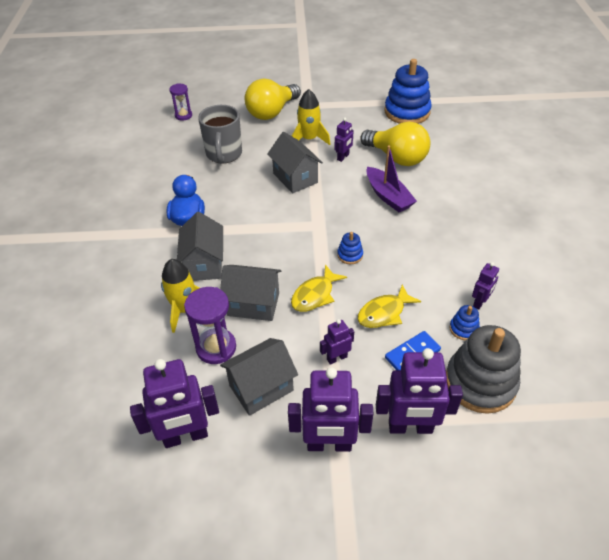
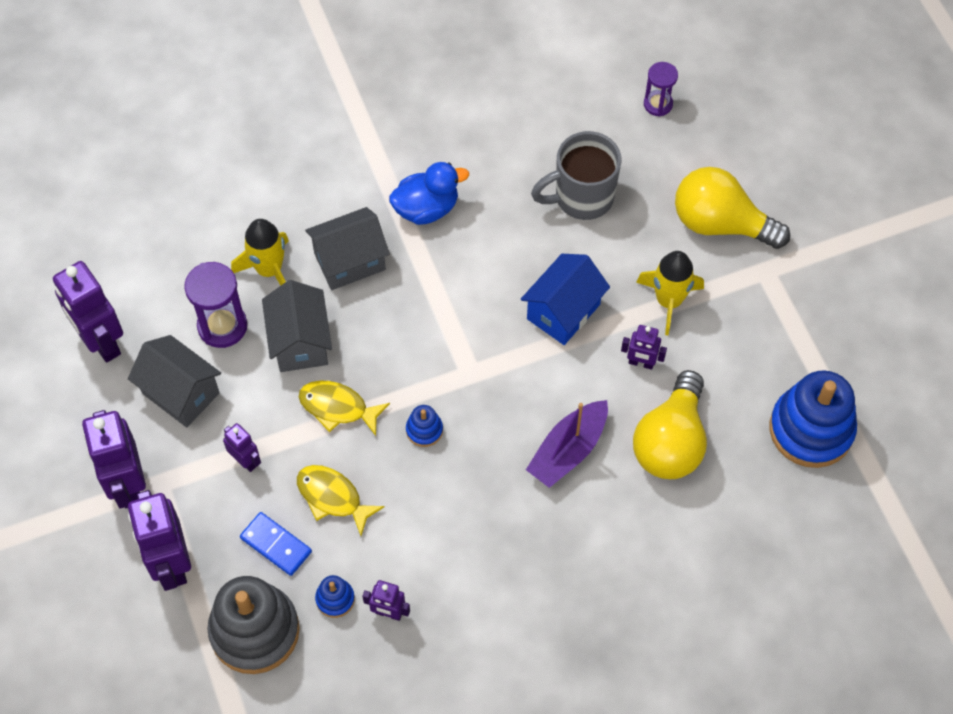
camera: 70 degrees right, 15 degrees up
(295, 178) = (563, 312): grey house -> blue house

